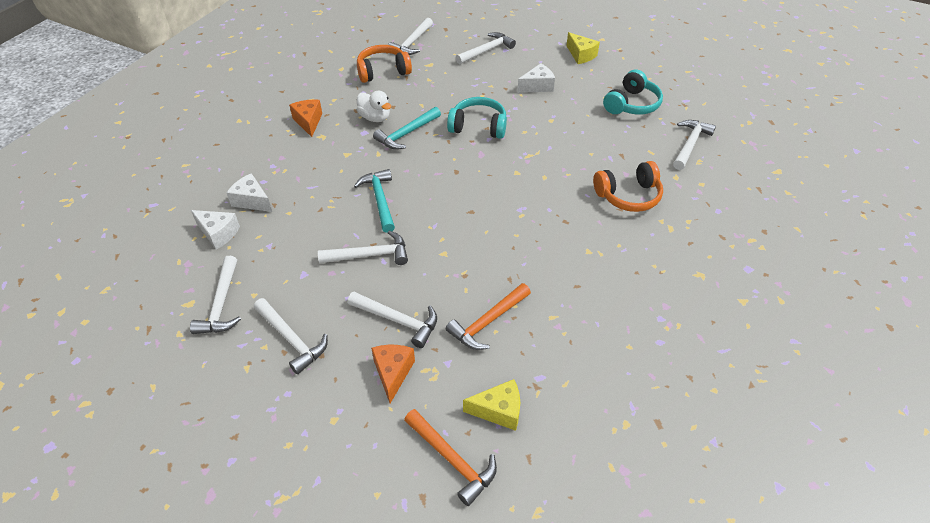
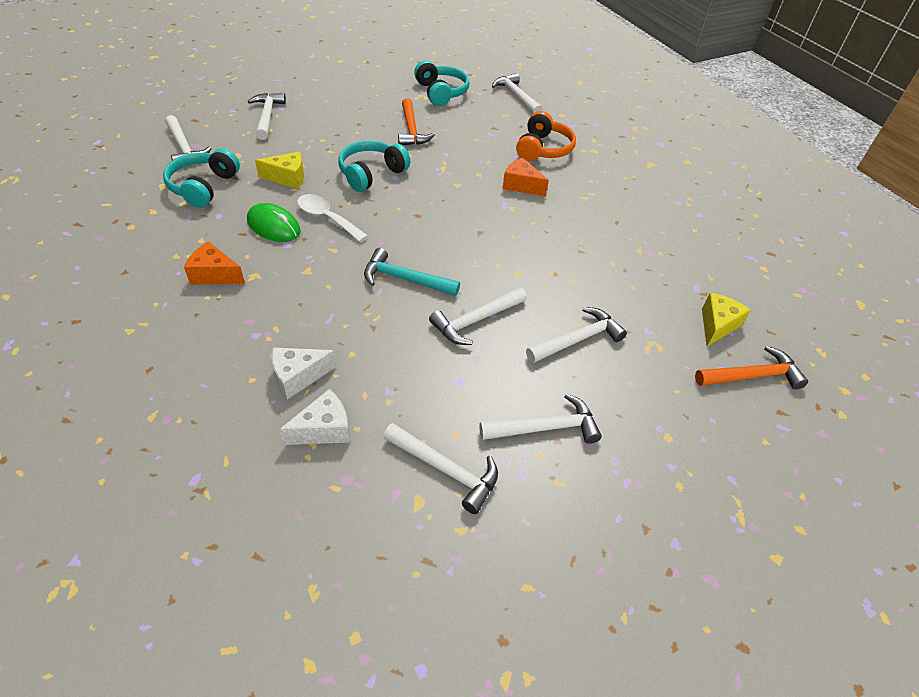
camera: 60 degrees left, 0 degrees up
(369, 255) = (476, 320): white hammer -> white hammer turned 150 degrees counterclockwise
(375, 118) = (274, 226): white duck -> green mouse
(383, 71) = (203, 187): orange headphones -> turquoise headphones
(393, 373) = (638, 371): orange cheese -> orange cheese (521, 185)
(407, 134) = (327, 218): turquoise hammer -> white spoon
(488, 322) = (620, 286): orange hammer -> orange hammer (411, 130)
(537, 86) = (358, 119): white cheese -> none
(581, 55) = (347, 79): yellow cheese -> yellow cheese (287, 178)

